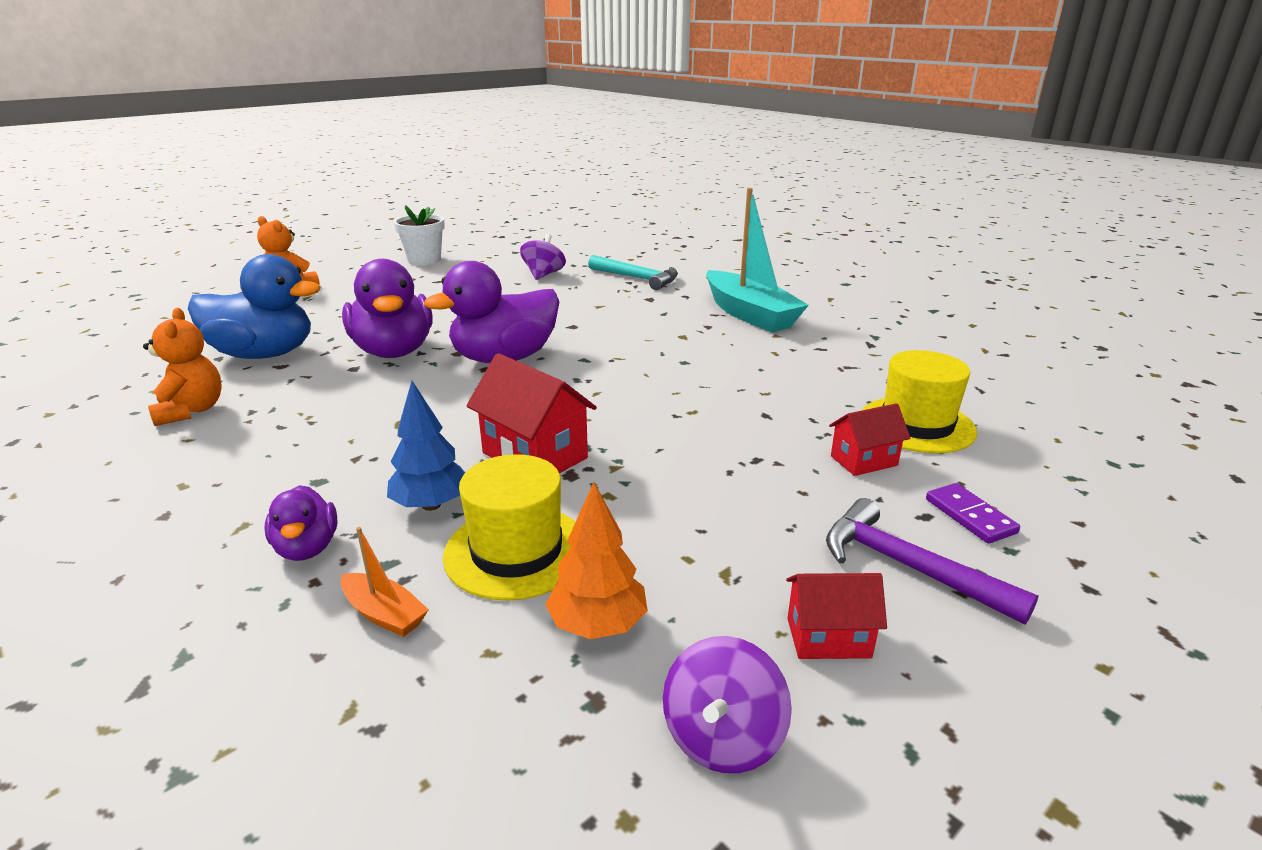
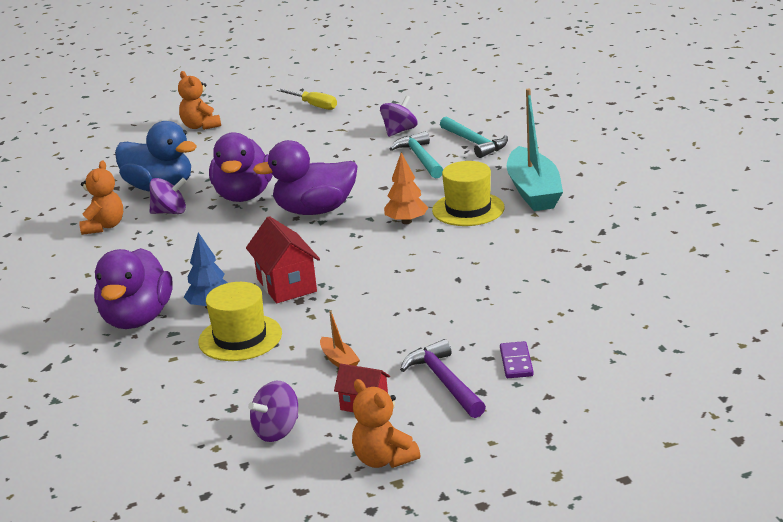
camera: 25 degrees right, 0 degrees up
(293, 381) = (170, 212): none -> purple spinning top
(307, 548) = (137, 319): purple duck -> purple duck, size x1.99
(384, 614) = (160, 356): orange boat -> orange boat (339, 360)
(424, 260) = (313, 105): white flower pot -> yellow screwdriver
(590, 296) = (420, 158): none -> turquoise hammer
(597, 625) = (256, 378): orange tree -> orange tree (406, 221)
(863, 461) = (489, 319): red house -> none
(916, 425) = (556, 301): yellow hat -> yellow hat (468, 209)
(978, 756) = (384, 459): none -> orange teddy bear

